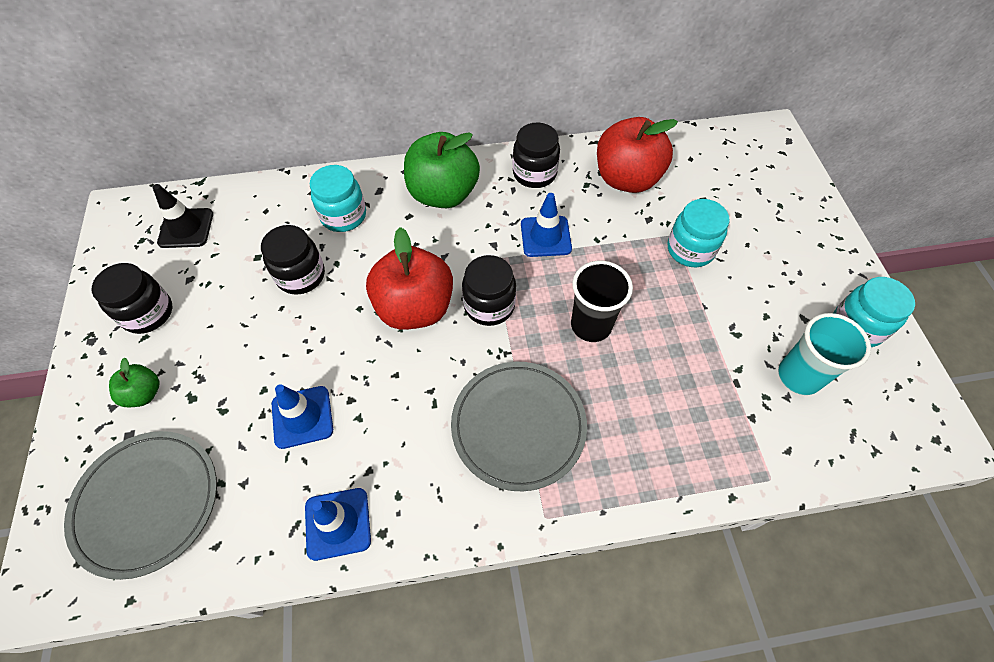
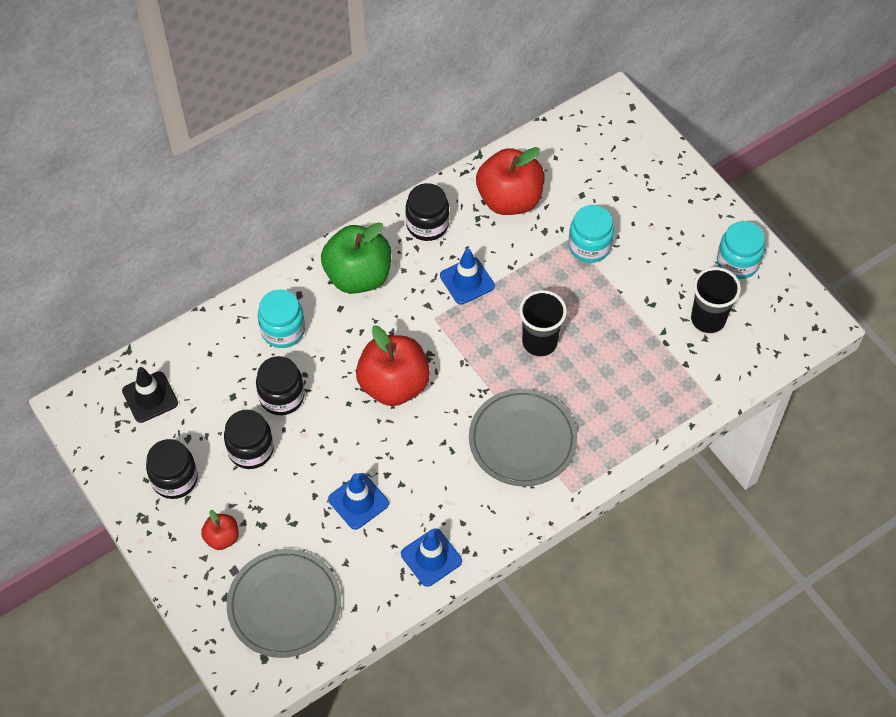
camera: 25 degrees left, 0 degrees up
(144, 393) = (222, 537): green apple -> red apple
(489, 305) = (452, 358): black jar -> black jar (251, 450)
(799, 376) = (708, 319): turquoise cup -> black cup

